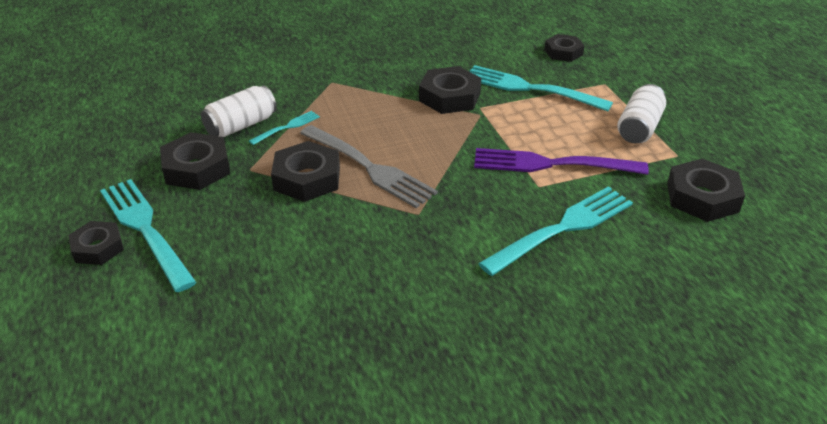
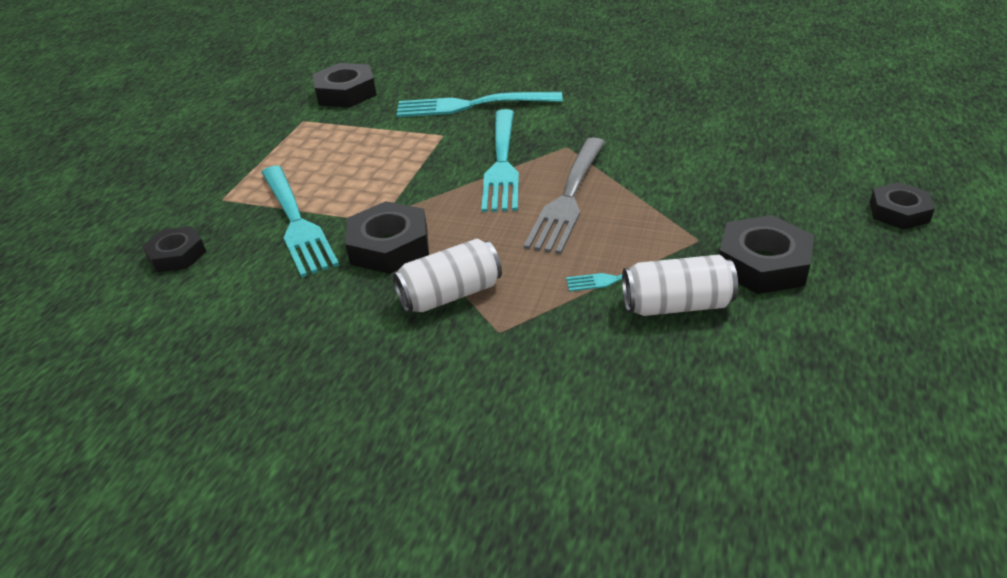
camera: 140 degrees left, 0 degrees up
(145, 229) = (842, 213): turquoise fork -> turquoise fork (502, 163)
(307, 178) = (641, 208): black nut -> none
(369, 168) = (568, 198): grey fork -> grey fork turned 150 degrees counterclockwise
(551, 164) = (406, 146): purple fork -> none
(639, 128) = (285, 148): white can -> white can (450, 295)

